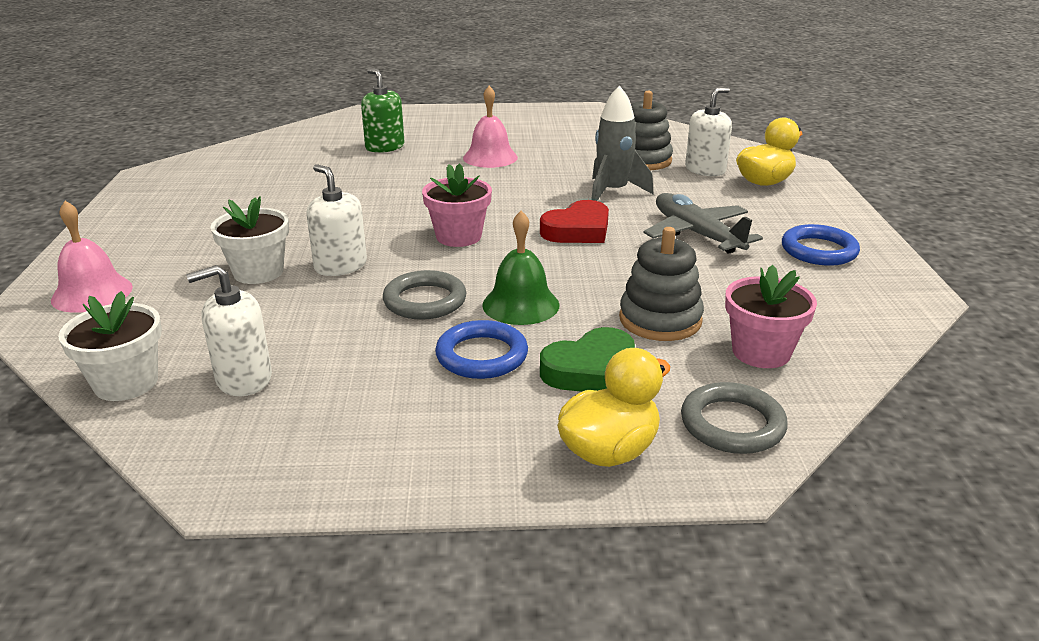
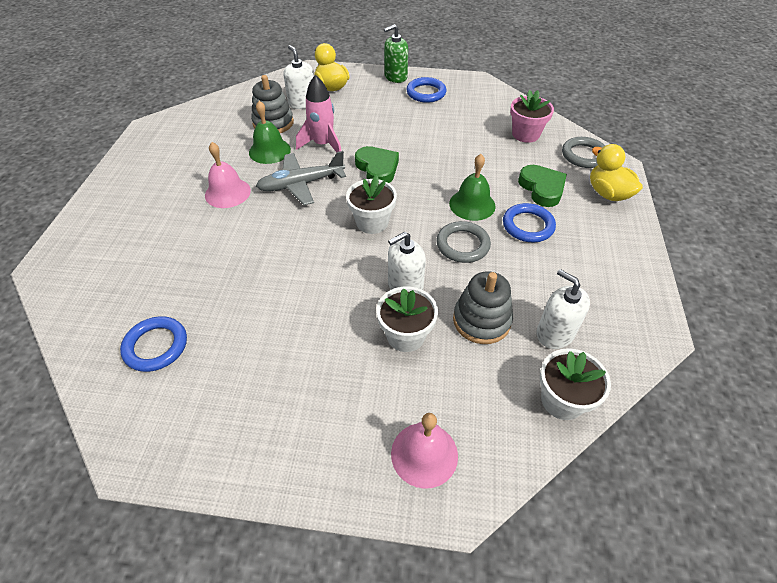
camera: 80 degrees left, 20 degrees up
(244, 379) = (555, 333): white soap dispenser -> white soap dispenser turned 150 degrees clockwise
(265, 162) = (156, 346): none -> blue ring
(385, 147) = (164, 254): green soap dispenser -> green soap dispenser (395, 77)
(458, 236) = (372, 222): pink flower pot -> white flower pot
(578, 230) = (377, 168): red heart -> green heart
(581, 166) = (269, 151): none -> green bell
(613, 192) = (323, 145): grey rocket -> pink rocket
(660, 320) = (493, 157): grey stacking toy -> grey stacking toy (481, 320)
(697, 234) = (396, 125): grey plane -> grey plane (301, 184)

